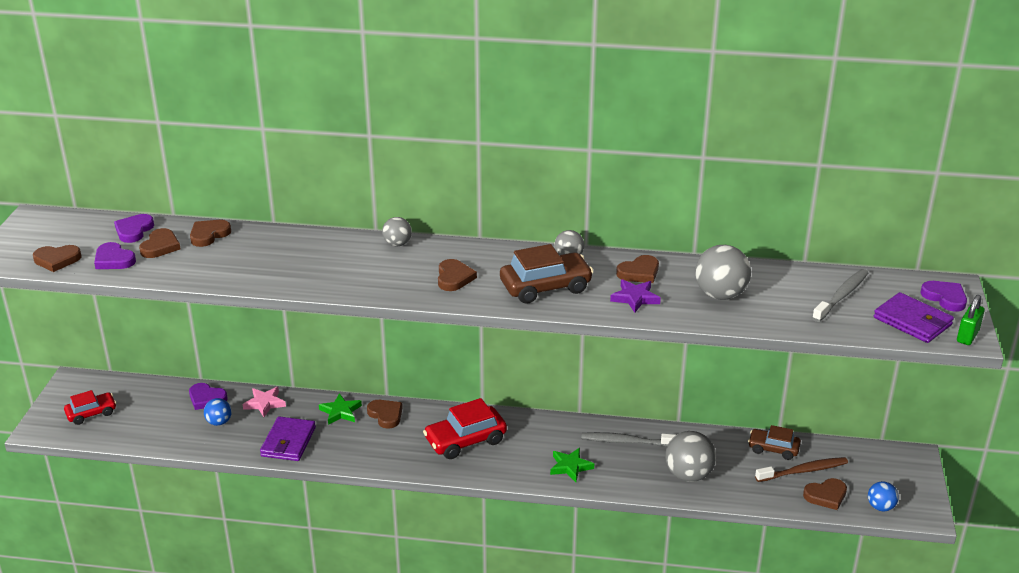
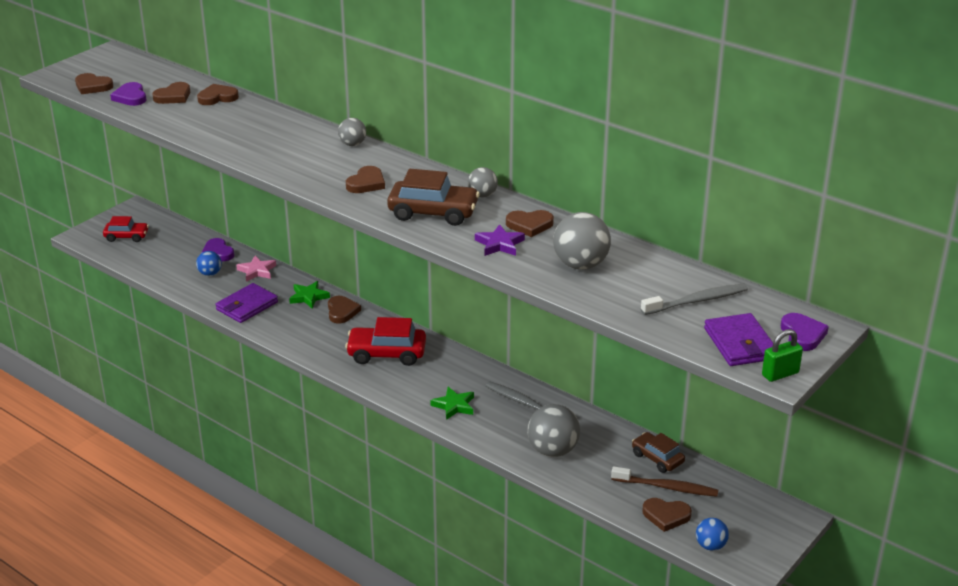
camera: 30 degrees right, 0 degrees up
(134, 230) = (168, 80): purple heart -> none

